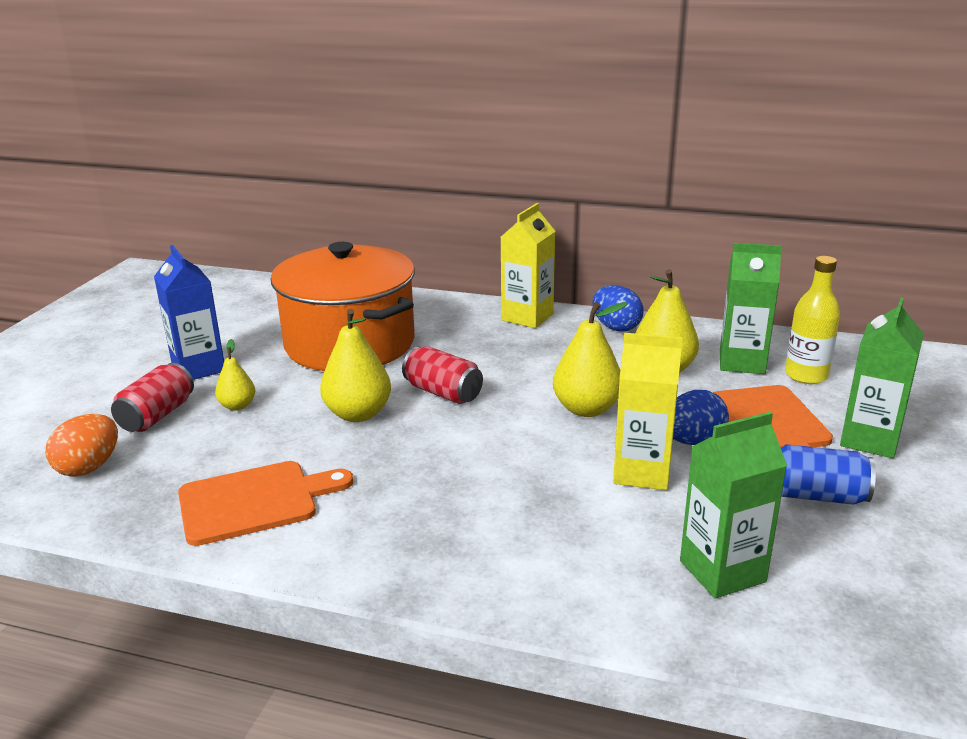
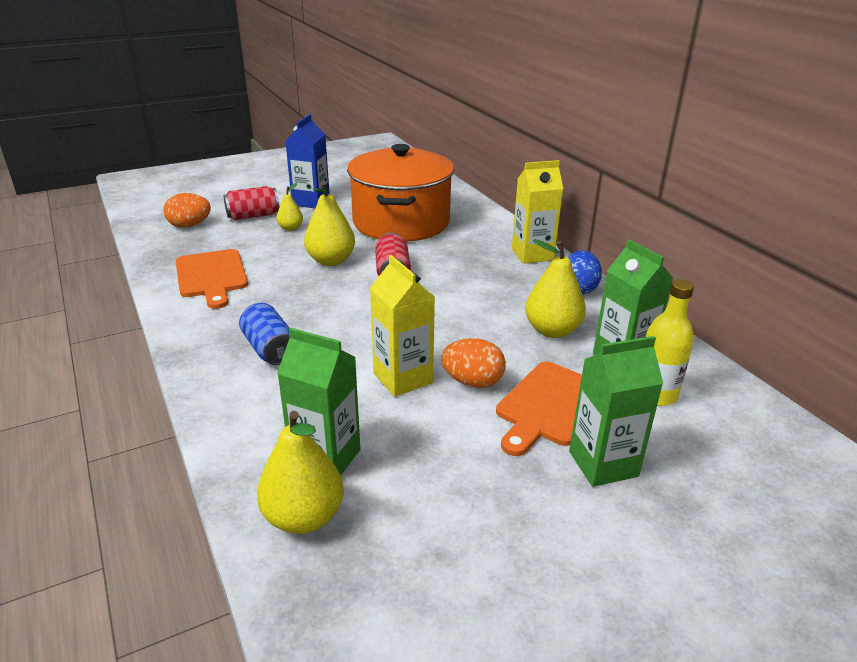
camera: 45 degrees right, 5 degrees up
(255, 501) = (212, 276): orange cutting board -> orange cutting board turned 45 degrees clockwise
(586, 409) = (450, 325): yellow pear -> yellow pear (303, 517)
(692, 441) = (472, 382): blue egg -> orange egg
(817, 495) = (478, 466): blue can -> blue can (270, 349)

